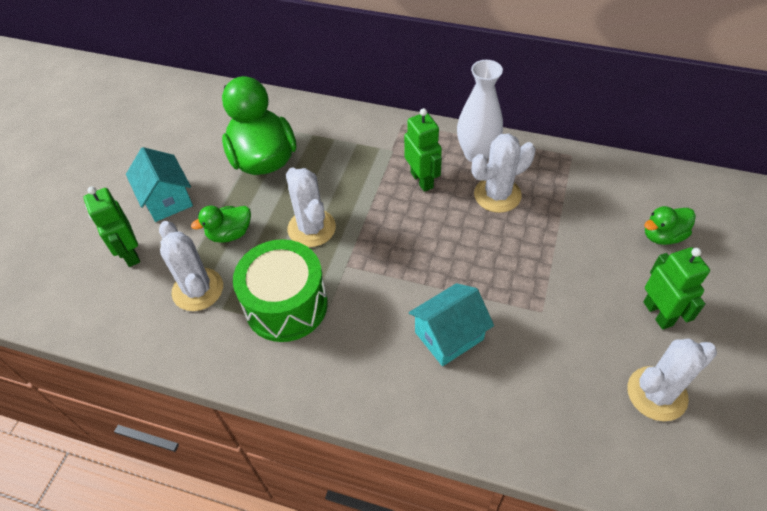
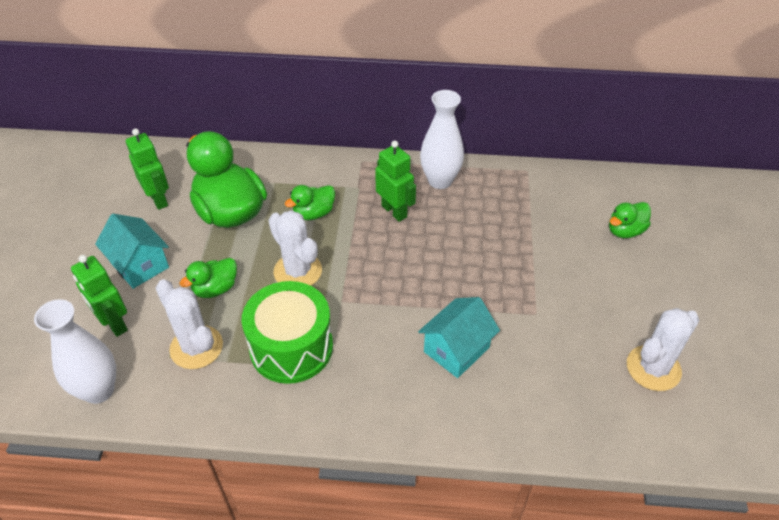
camera: 15 degrees left, 5 degrees down
(100, 316) = (98, 390): none -> white vase
(342, 171) = (314, 213): none -> green duck
(497, 195) = (469, 215): white cactus -> none
(658, 313) = (637, 299): green robot -> green robot (159, 199)

